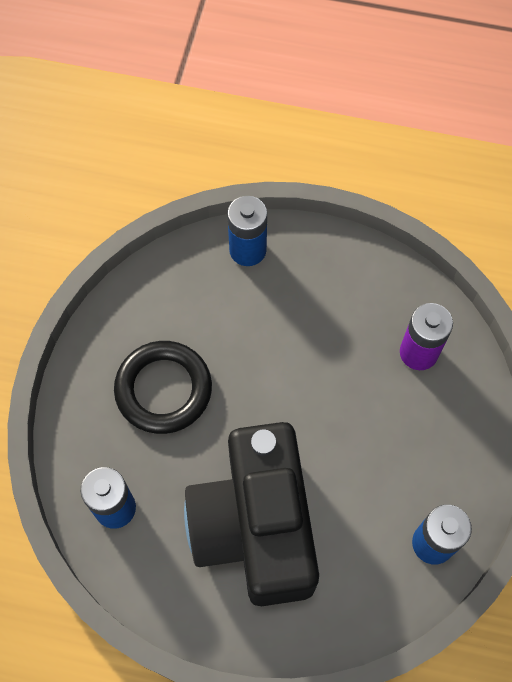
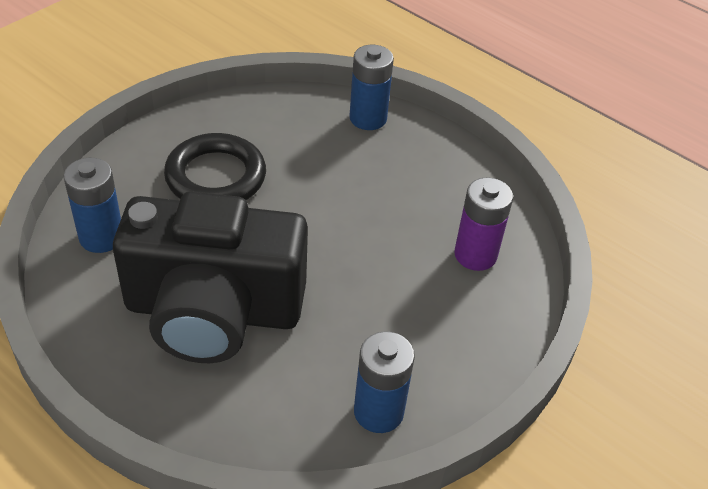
camera: 25 degrees right, 20 degrees down
(255, 526) = (213, 311): black camera -> black camera turned 105 degrees counterclockwise

